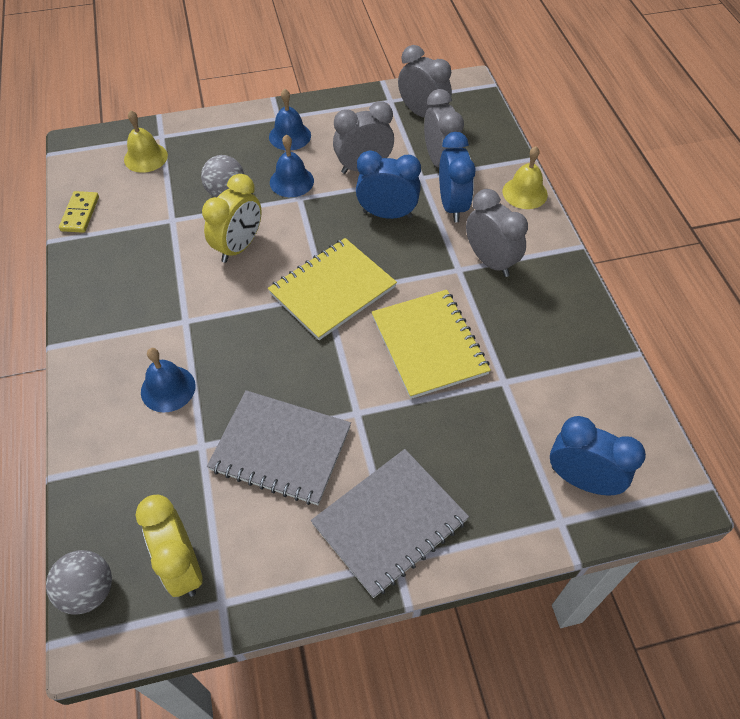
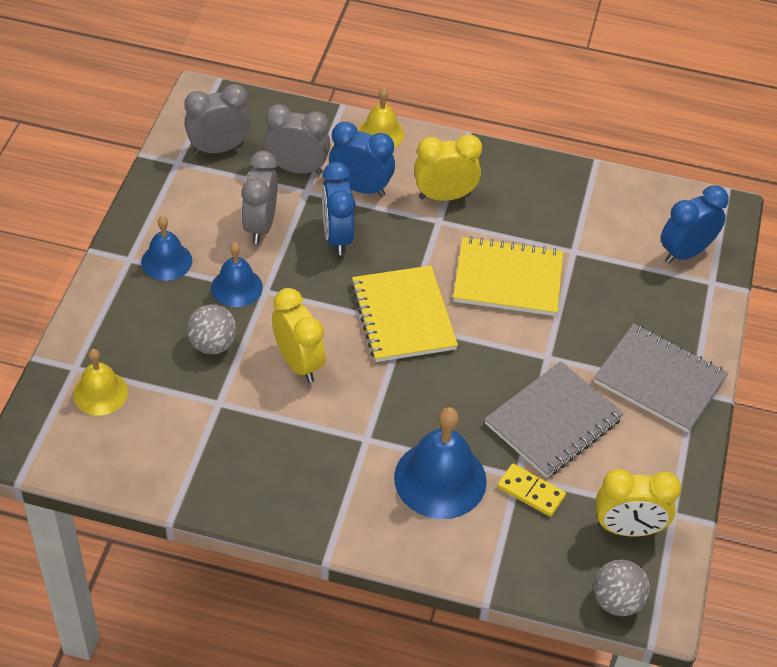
camera: 65 degrees left, 5 degrees down
(80, 214) = (148, 479): yellow domino -> yellow domino (530, 492)
(168, 388) = (440, 479): blue bell -> blue bell, size x1.65
(387, 214) = (337, 237): blue clock -> blue clock turned 45 degrees counterclockwise
(389, 522) = (659, 380): grey notebook -> grey notebook turned 45 degrees counterclockwise
(490, 261) = (444, 196): grey clock -> yellow clock

